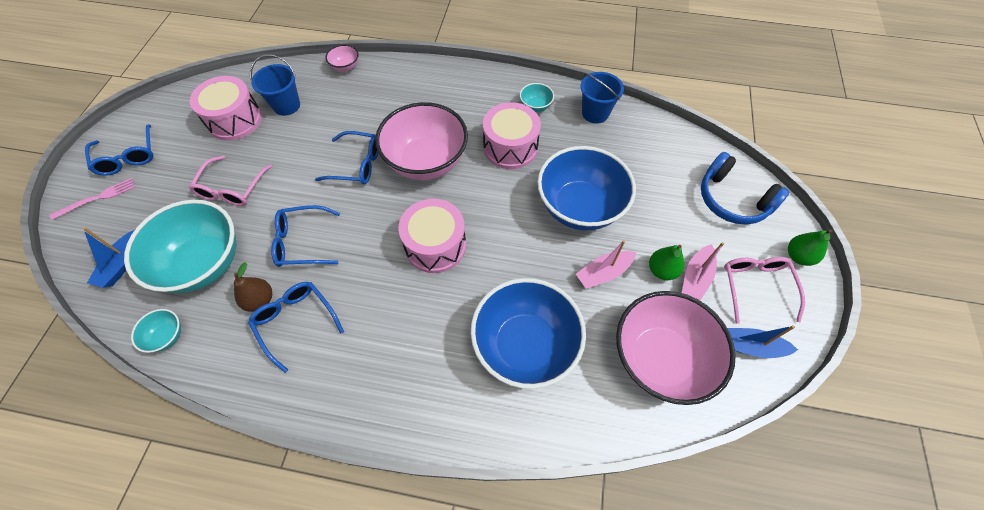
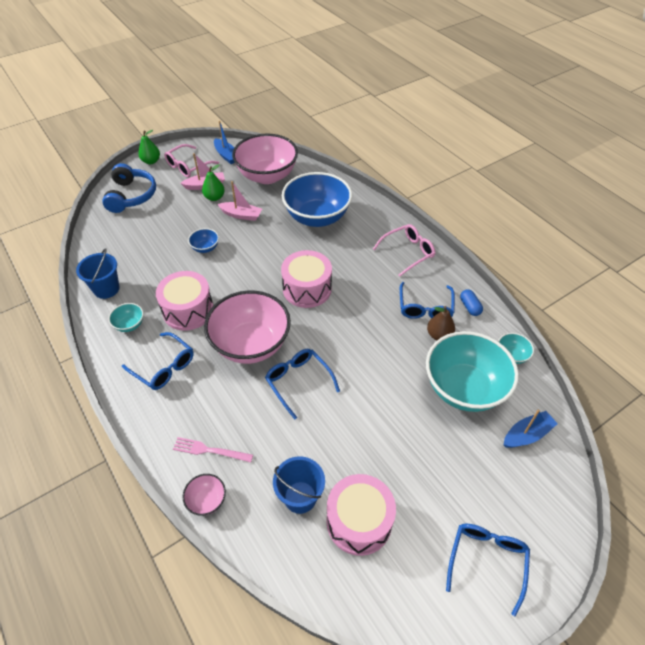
camera: 135 degrees left, 10 degrees down
(97, 198) = (532, 526): pink fork -> pink fork (210, 450)
(231, 189) = (408, 438): pink glasses -> pink glasses (408, 252)
(244, 364) = (469, 307): none -> blue capsule
(301, 242) = (386, 353): blue glasses -> blue glasses (164, 367)
(579, 207) = (205, 248): blue bowl -> blue bowl, size x0.42

